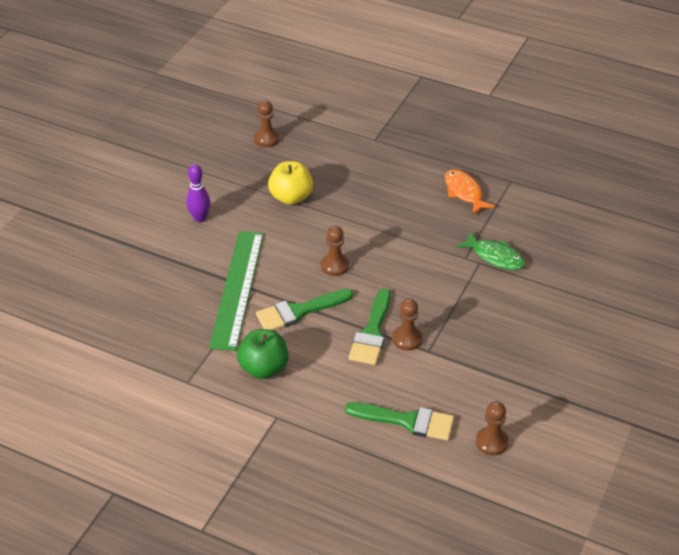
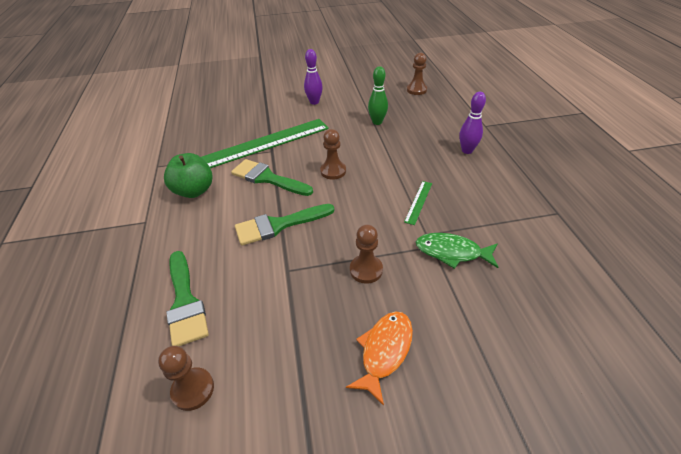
camera: 55 degrees right, 0 degrees up
(291, 197) = (377, 122): yellow apple -> green bowling pin
(396, 173) = (467, 150): none -> purple bowling pin
(407, 339) = (289, 249): brown pawn -> brown pawn (366, 270)
(428, 240) = (418, 202): none -> green ruler
(464, 192) = (501, 193): orange fish -> orange fish (384, 351)
(495, 256) = (452, 252): green fish -> green fish turned 105 degrees clockwise

